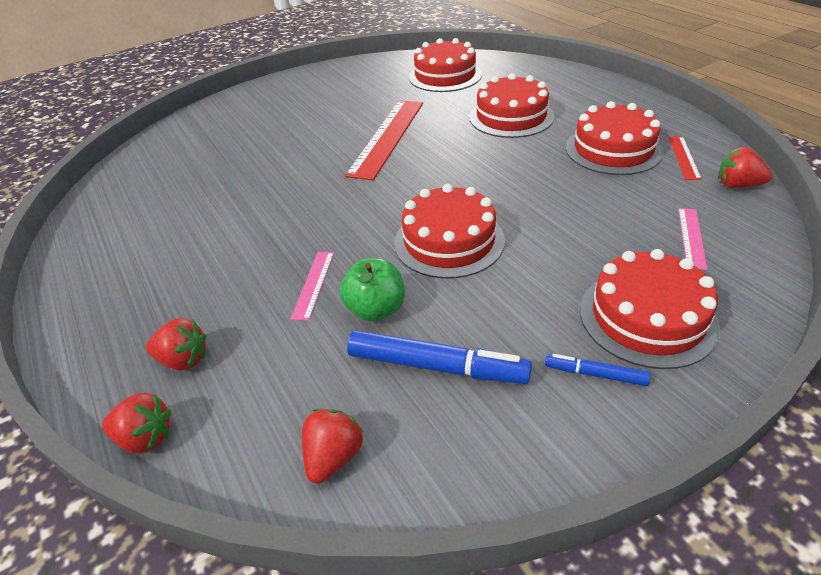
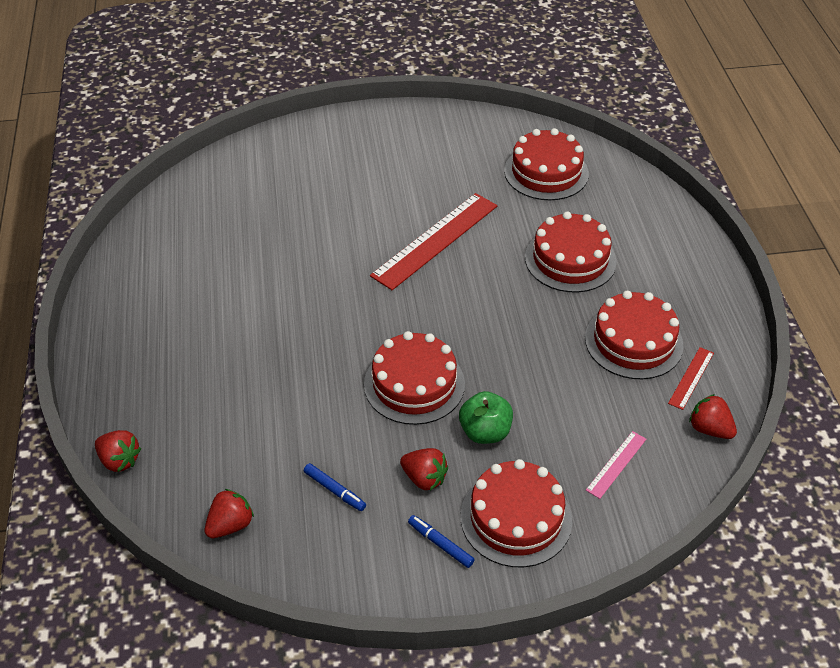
camera: 20 degrees right, 5 degrees up
(184, 360) = (165, 410): red strawberry -> red strawberry (424, 478)
(313, 284) = (285, 382): pink ruler -> none
(376, 309) = (319, 425): green apple -> green apple (485, 432)
(437, 366) = (335, 490): blue marker -> blue marker, size x0.53

